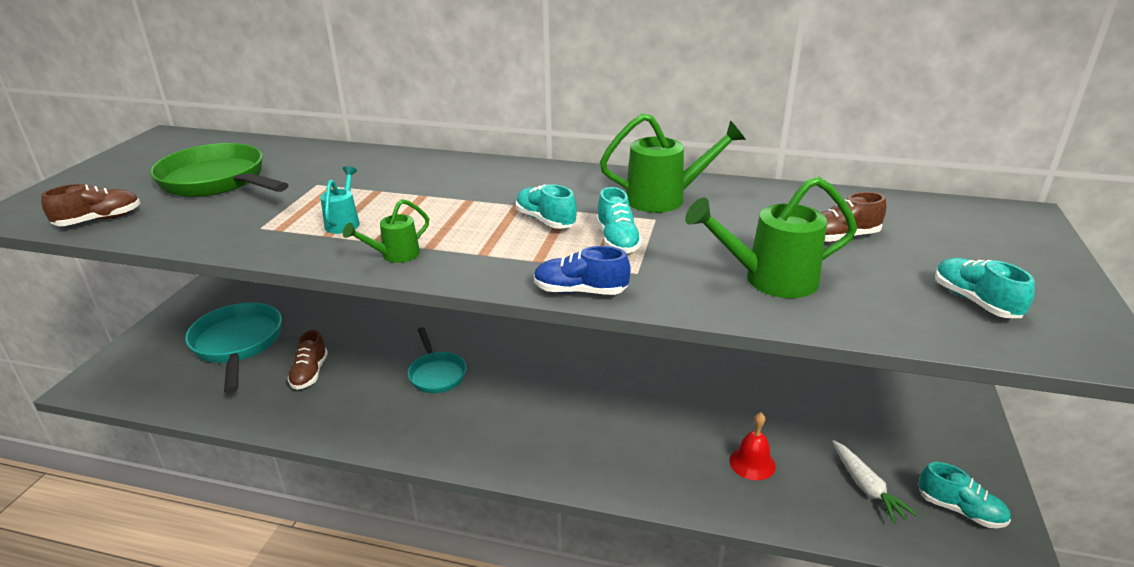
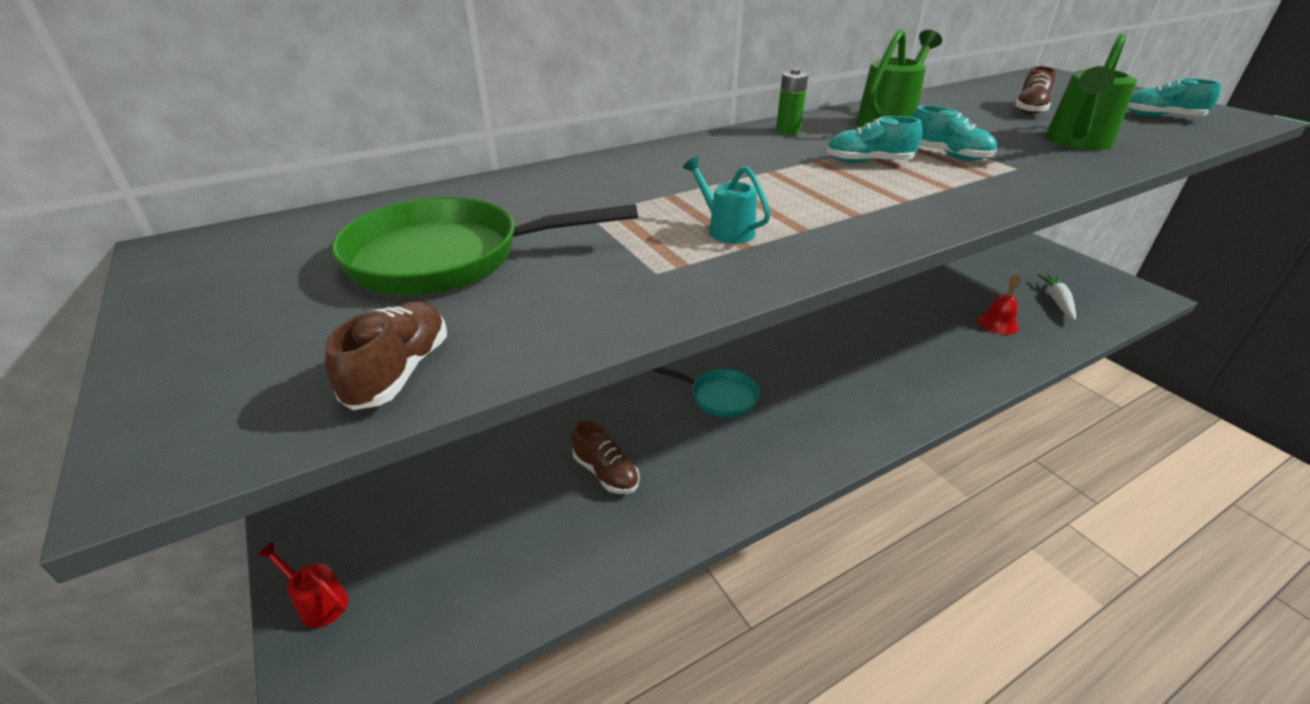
camera: 45 degrees left, 5 degrees up
(136, 348) = (318, 602): none -> red watering can
(238, 345) = (464, 503): turquoise pan -> none
(395, 255) = (853, 232): green watering can -> none
(567, 177) = (788, 131): none -> green battery
(580, 291) = (1030, 193): blue shoe -> none
(866, 487) = (1057, 301): white carrot -> white carrot turned 105 degrees counterclockwise
(960, 510) = (1102, 288): turquoise shoe -> none

